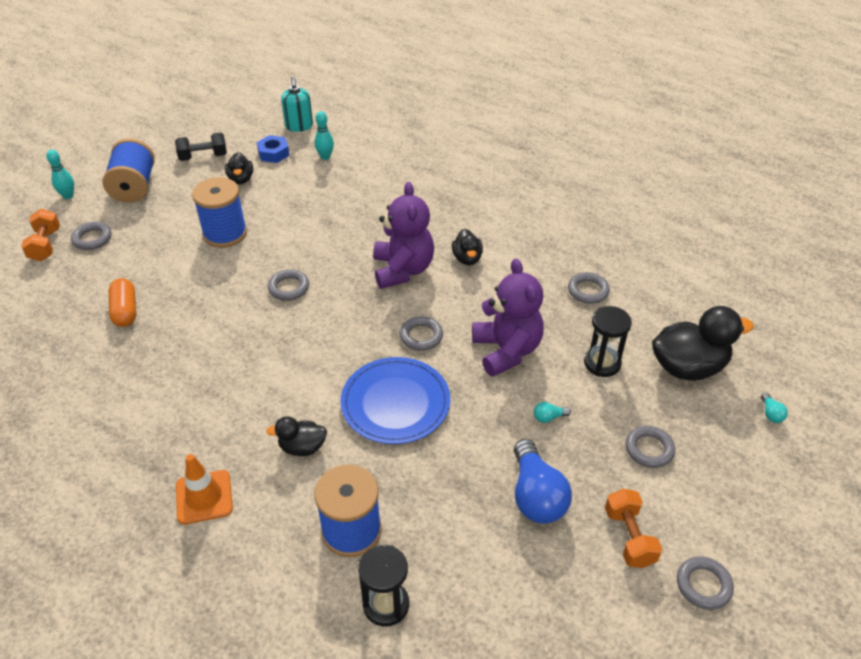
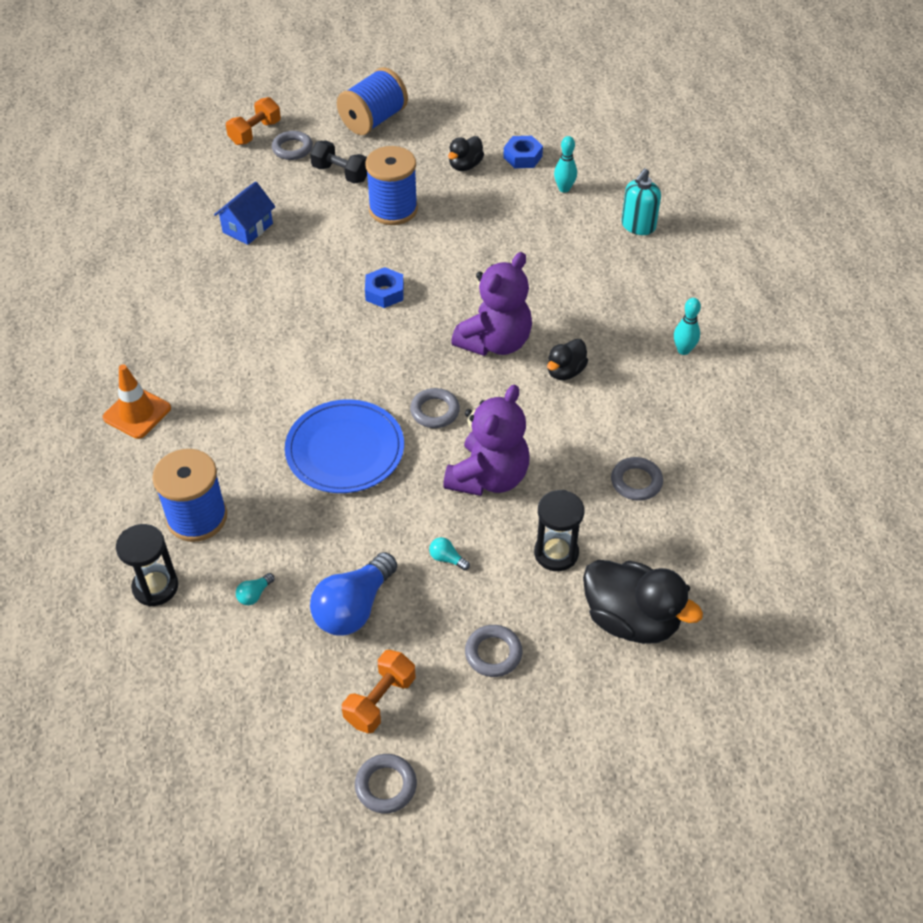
camera: 45 degrees right, 5 degrees up
(68, 196) = (317, 97): turquoise bowling pin -> turquoise bowling pin (683, 350)
(125, 311) = (247, 228): orange capsule -> blue house
(203, 157) = (460, 124): black dumbbell -> black dumbbell (341, 173)
(289, 288) = (384, 292): grey ring -> blue nut
(299, 126) = (579, 142): turquoise soap dispenser -> turquoise soap dispenser (638, 226)
(302, 447) = (239, 429): black duck -> none
(771, 414) = (649, 721): turquoise light bulb -> turquoise light bulb (254, 594)

